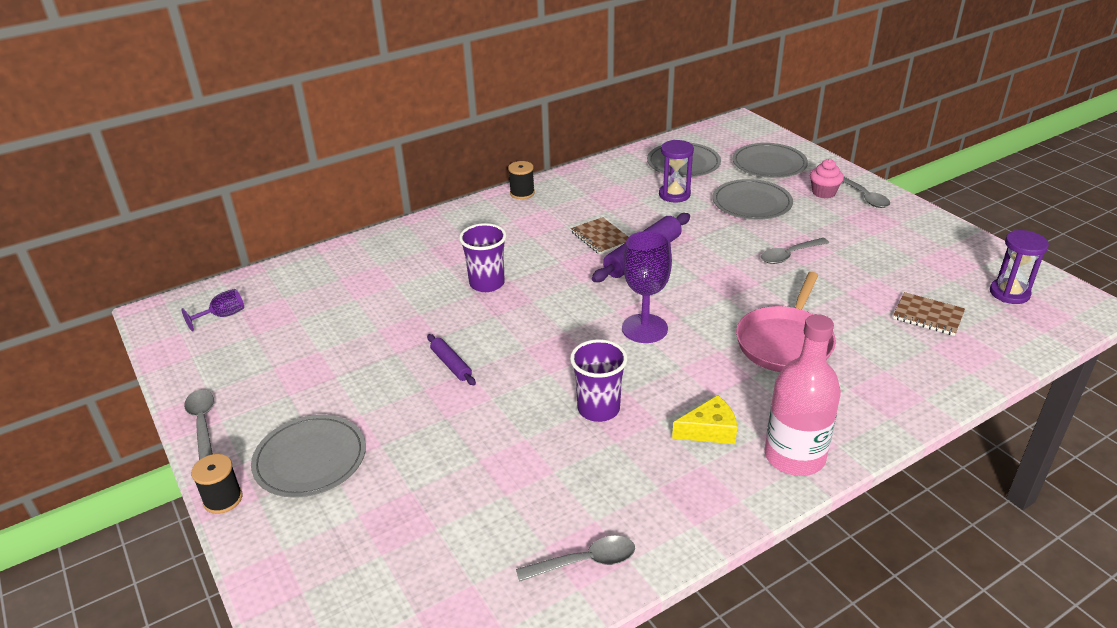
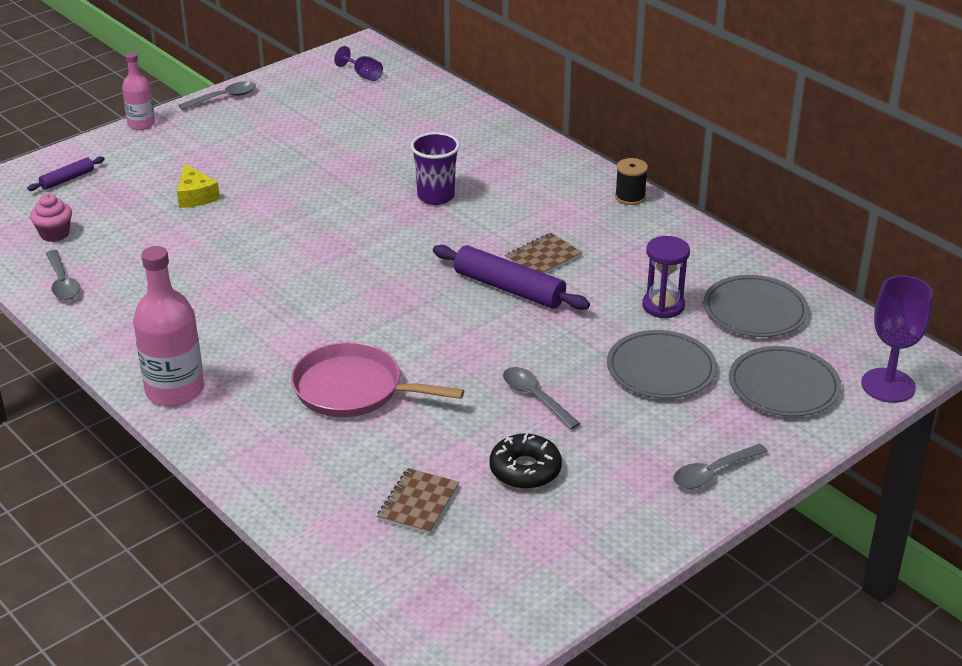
camera: 80 degrees right, 0 degrees up
(223, 499) = (141, 124): black spool -> pink bottle
(310, 459) = (181, 149): grey plate -> none
(451, 364) = (302, 194): purple rolling pin -> purple rolling pin (67, 179)
(598, 409) = (241, 276): purple cup -> none
(644, 328) = (369, 296): purple goblet -> purple goblet (888, 385)
(709, 430) = (212, 340): yellow cheese -> yellow cheese (195, 196)
(823, 193) = (712, 434): pink cupcake -> pink cupcake (54, 234)
(876, 266) = (525, 470): none -> black donut
(1009, 293) = (481, 585): purple hourglass -> none

